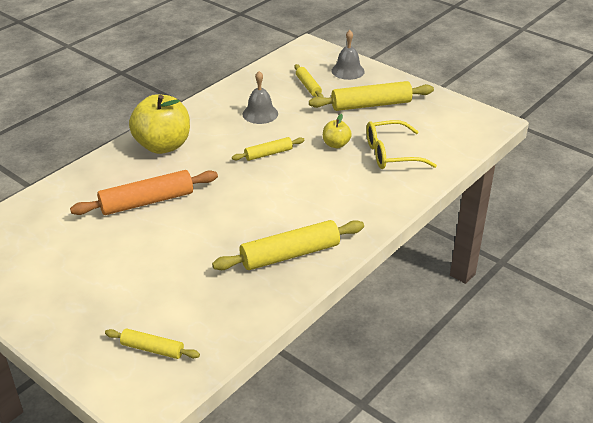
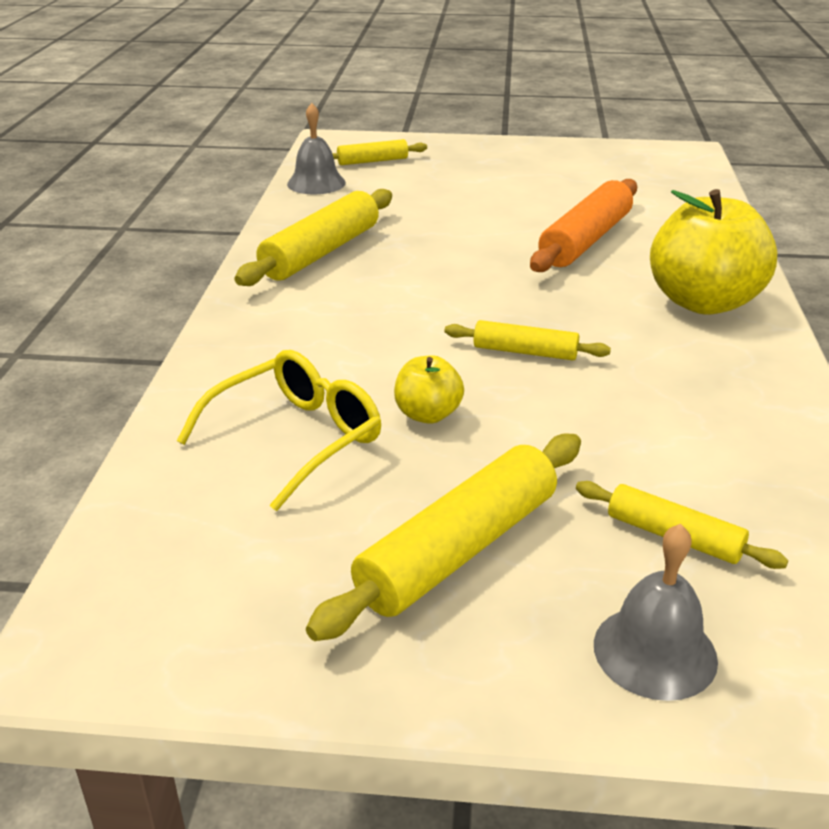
camera: 145 degrees right, 5 degrees down
(260, 114) = (658, 417): grey bell -> grey bell (316, 183)
(268, 154) = (525, 352): yellow rolling pin -> yellow rolling pin turned 75 degrees clockwise

